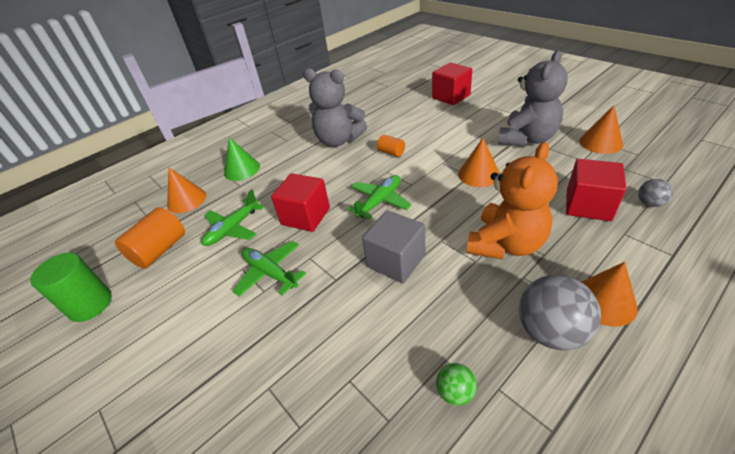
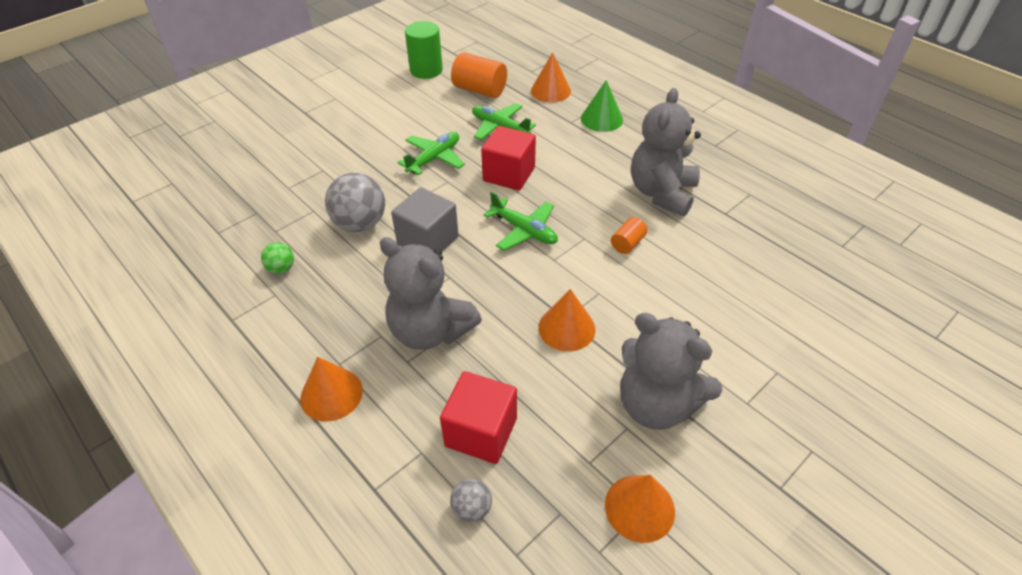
camera: 85 degrees right, 5 degrees up
(451, 97) = (805, 326): red cube -> none
(505, 244) = (430, 330): orange teddy bear -> grey teddy bear
(550, 331) = (313, 341): grey ball -> grey ball (360, 224)

